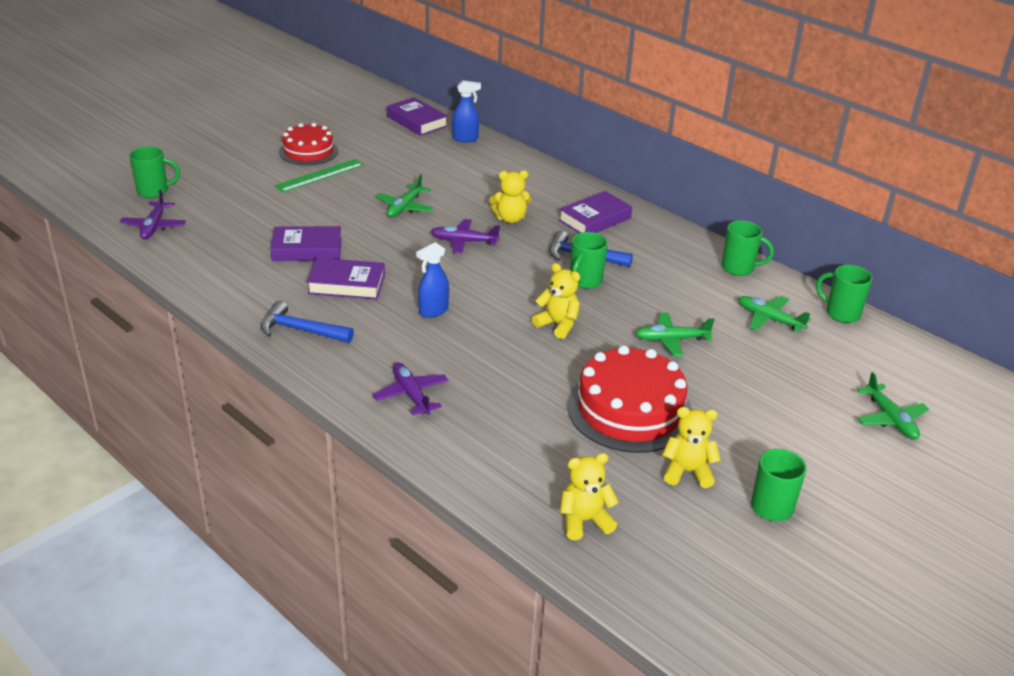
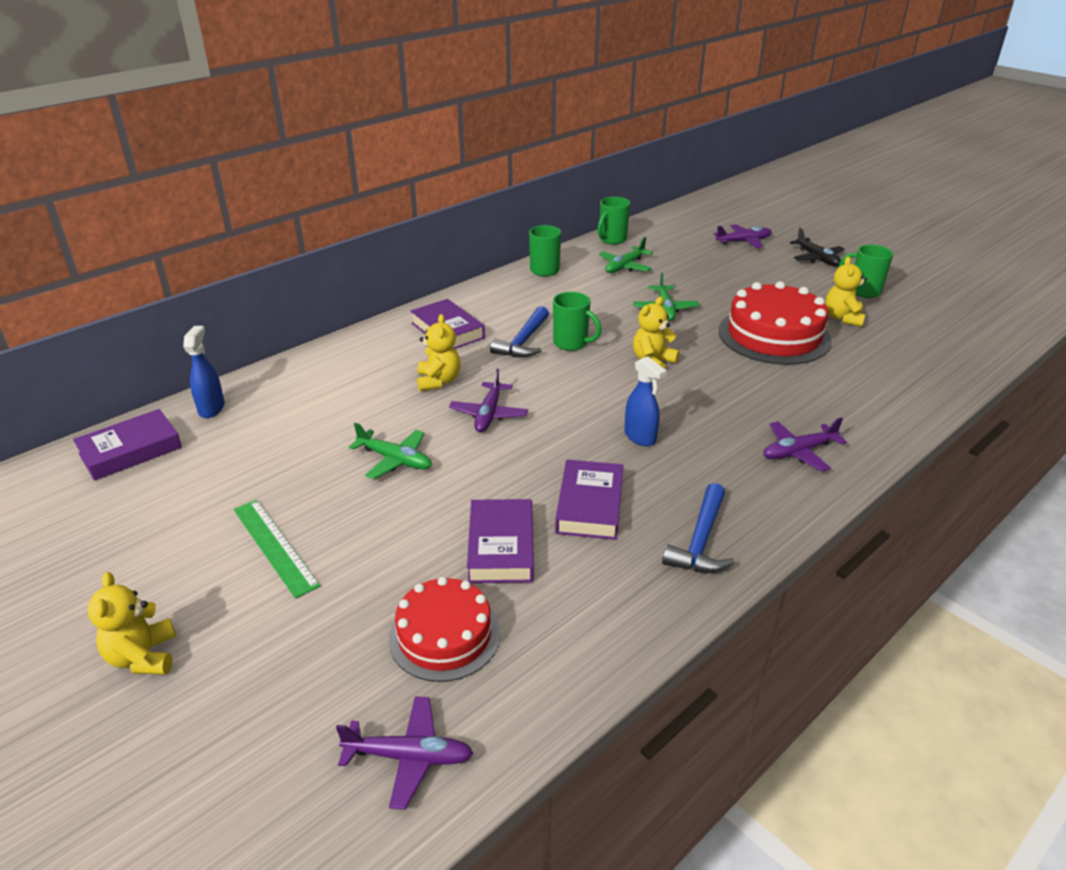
camera: 85 degrees left, 0 degrees up
(154, 191) = (264, 781): green mug -> none
(308, 151) = (181, 564): red cake -> red cake (444, 635)
(584, 521) = (927, 364): yellow teddy bear -> yellow teddy bear (143, 657)
(864, 480) = (817, 258): none -> black plane
(890, 419) = (743, 241): green plane -> purple plane

